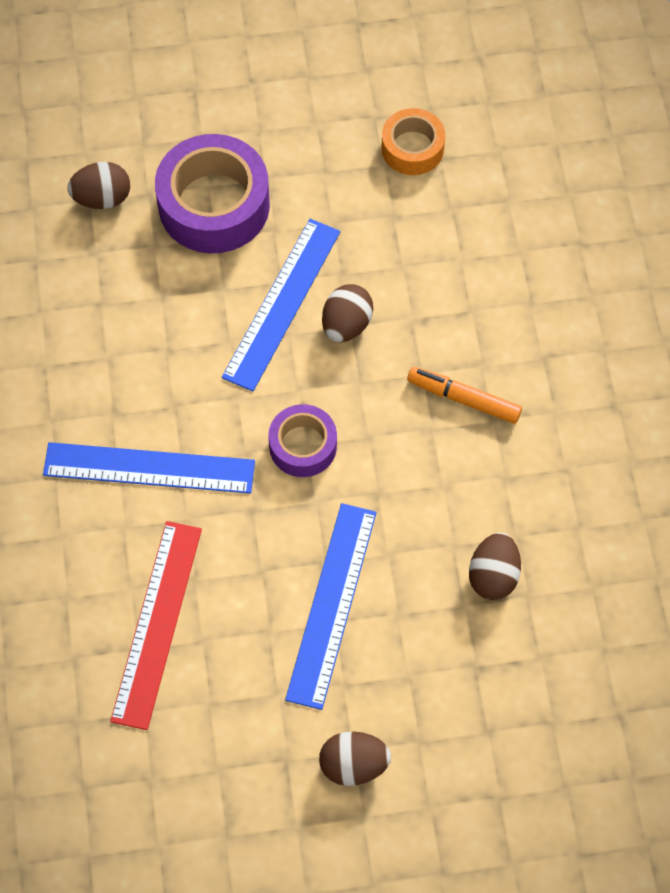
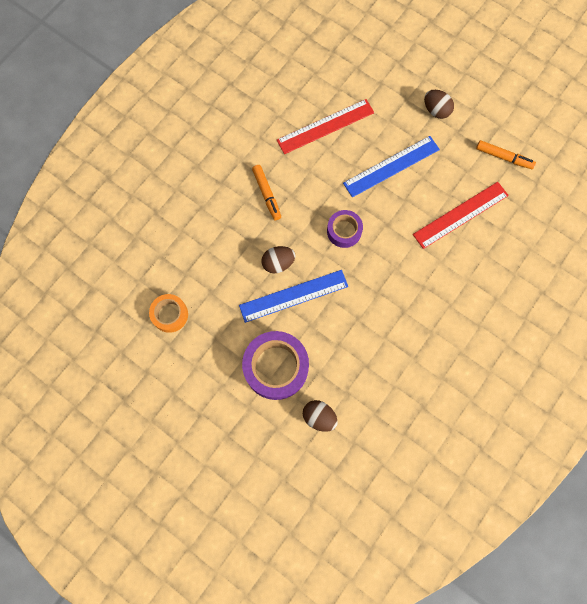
camera: 135 degrees left, 10 degrees up
(149, 468) = (410, 275): blue ruler -> none
(172, 783) = (503, 157): none -> orange marker
(493, 576) = (325, 126): brown egg -> red ruler

